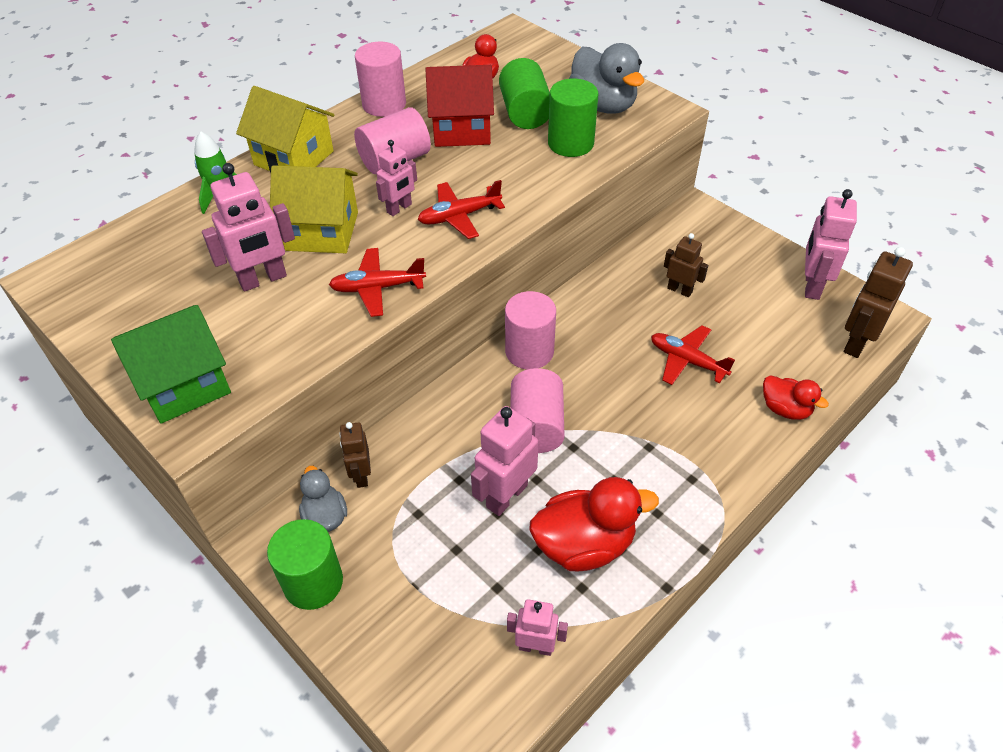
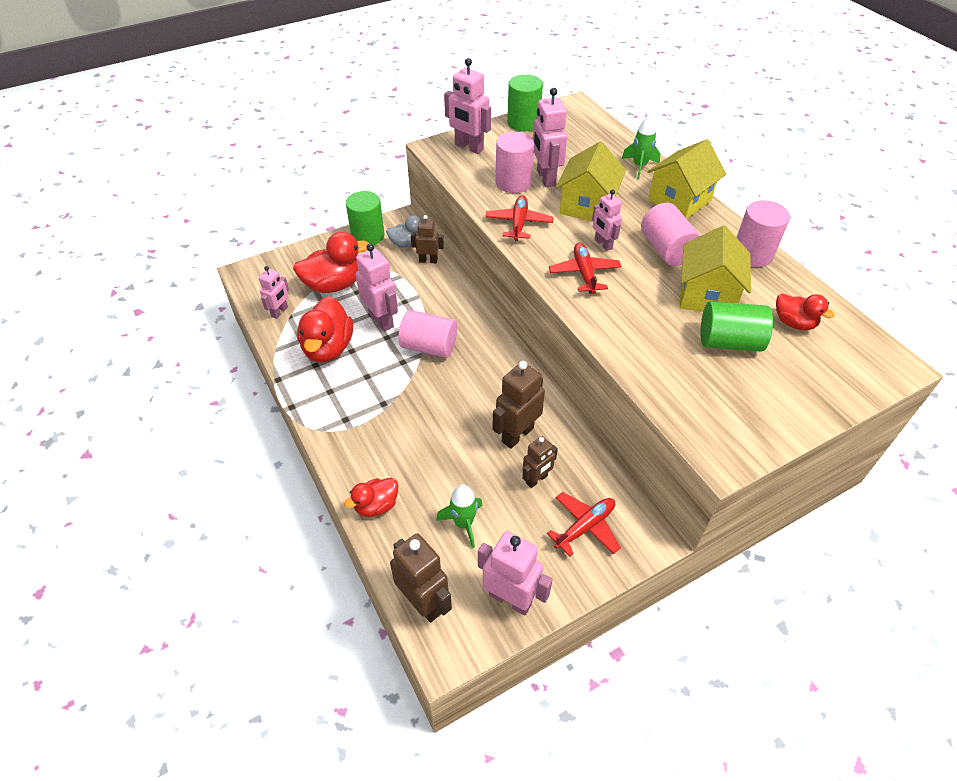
camera: 105 degrees right, 0 degrees up
(184, 384) = (469, 147): green house -> pink robot
(449, 589) = (334, 285): none -> red duck
(462, 129) = (706, 295): red house -> yellow house
(529, 351) = (499, 359): pink cylinder -> pink cylinder (513, 183)
(570, 143) = (672, 362): green cylinder -> green cylinder (523, 123)
(603, 105) = (737, 405): grey duck -> none
(632, 315) = (517, 434): none -> brown robot
(687, 361) = (453, 455): red plane -> red plane (585, 527)
(761, 333) = (463, 523): none -> green rocket

